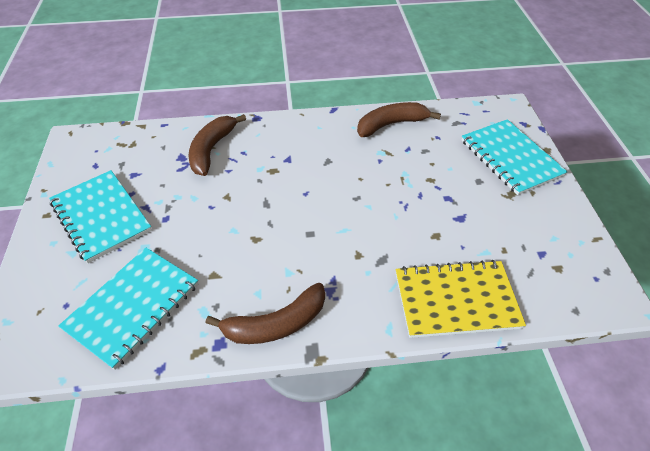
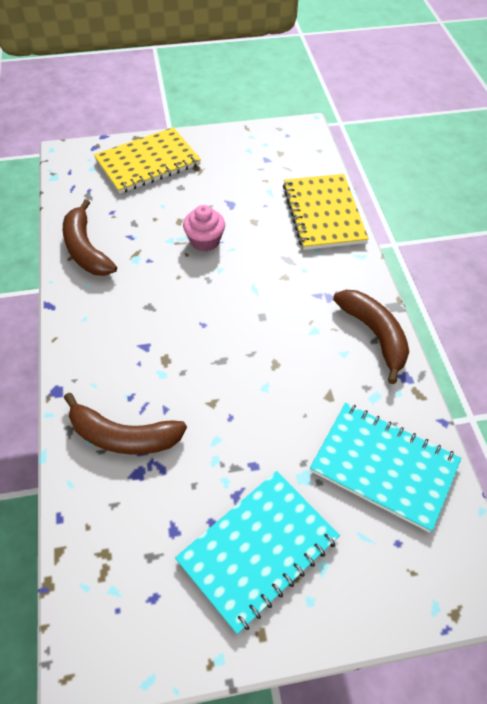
camera: 95 degrees left, 5 degrees up
(405, 197) = (205, 241): none -> pink cupcake
(510, 158) = (148, 163): turquoise notebook -> yellow notebook

